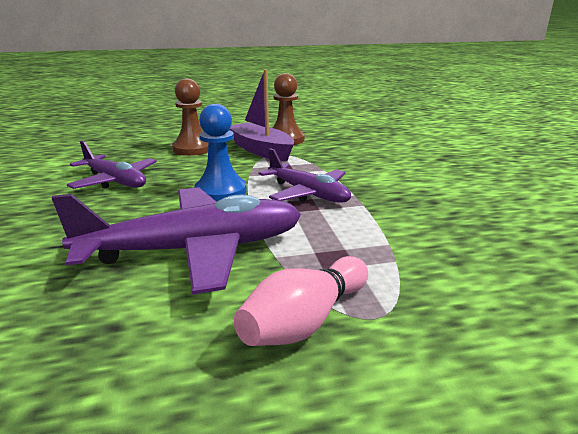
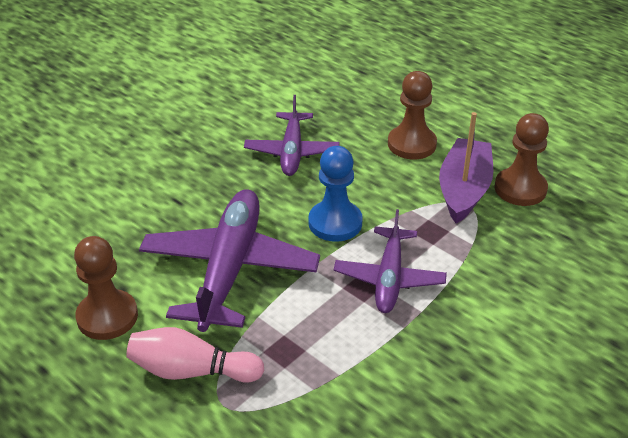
camera: 55 degrees right, 15 degrees up
(138, 357) = (107, 317): none -> brown pawn
(195, 250) = (229, 269): purple plane -> purple plane turned 120 degrees counterclockwise

